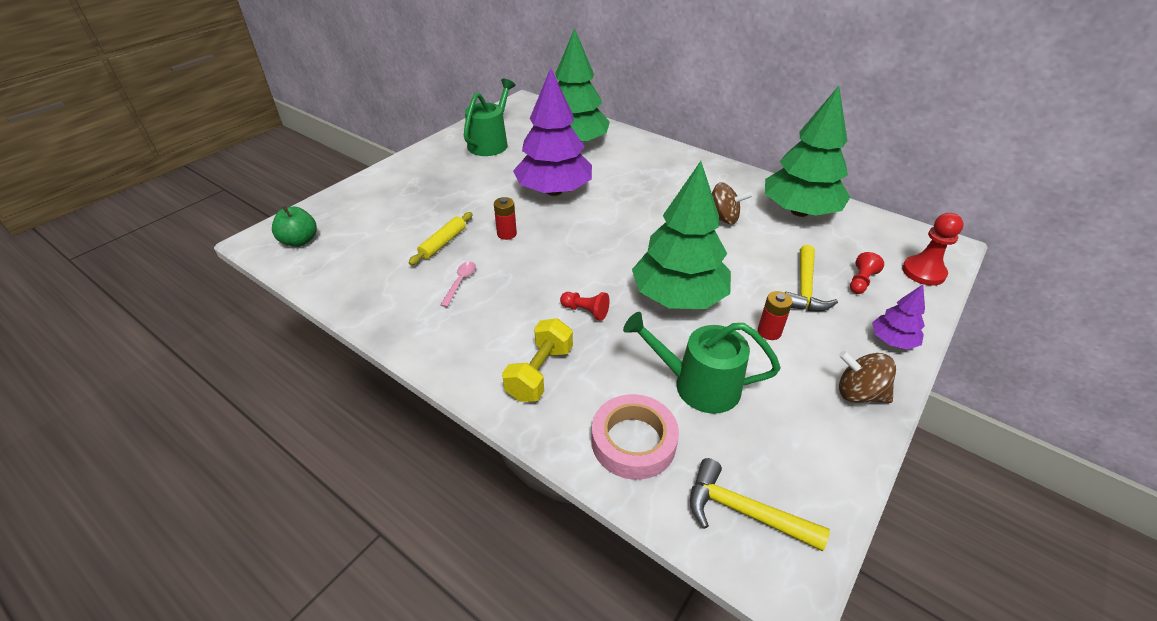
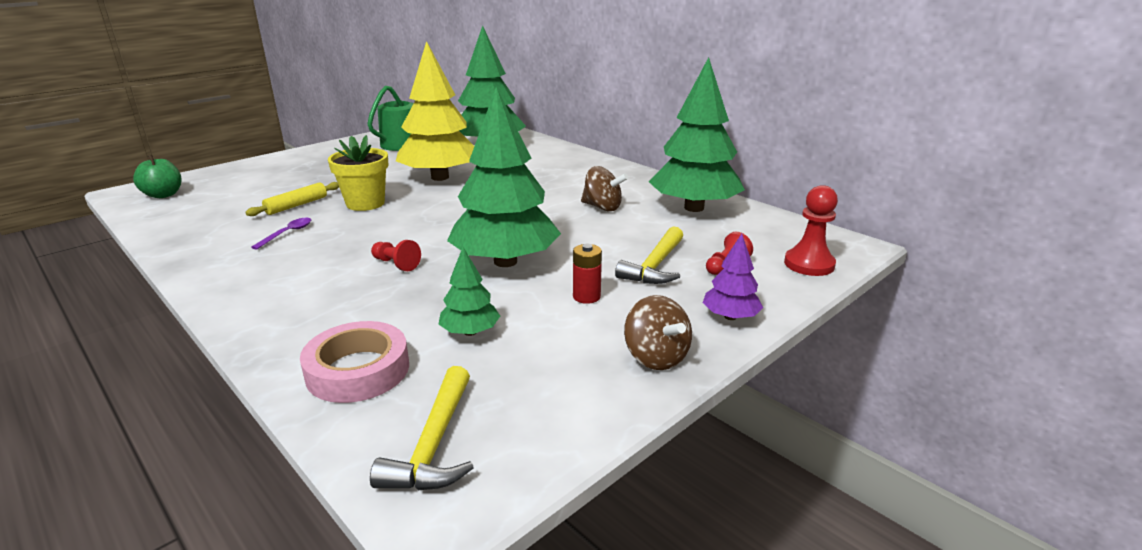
camera: 10 degrees right, 15 degrees down
(460, 282) = (287, 233): pink spoon -> purple spoon
(506, 234) = (365, 203): red battery -> yellow flower pot
(540, 373) = (306, 306): yellow dumbbell -> none
(554, 191) = (440, 177): purple tree -> yellow tree
(698, 385) = (470, 332): green watering can -> green tree
(743, 511) = (434, 445): yellow hammer -> yellow hammer turned 120 degrees counterclockwise
(859, 393) = (656, 357): brown spinning top -> brown spinning top turned 150 degrees counterclockwise

